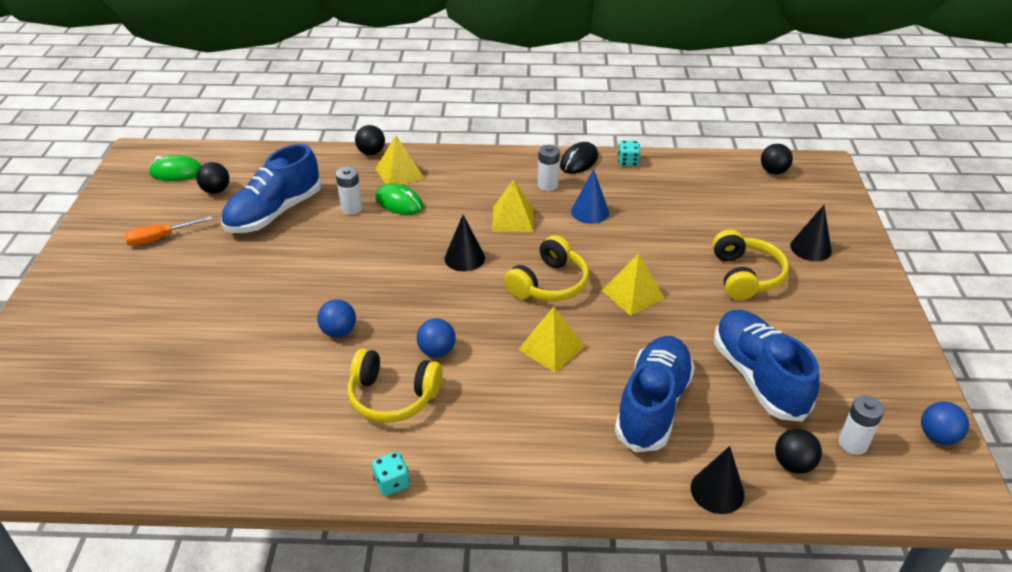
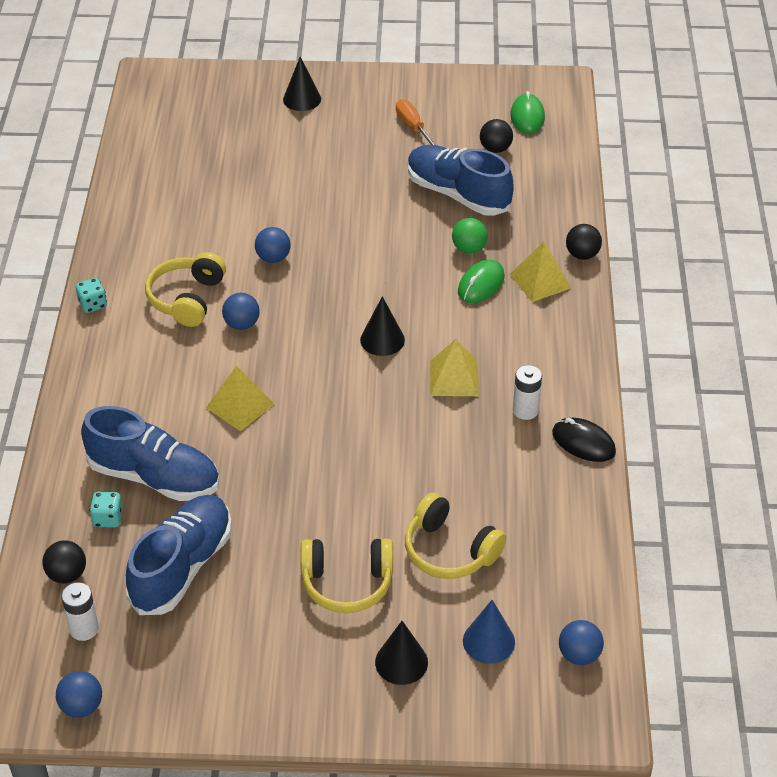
camera: 90 degrees right, 5 degrees up
(351, 208) = (469, 249): white battery -> green ball
(549, 284) = (337, 406): yellow headphones -> yellow headphones (449, 550)
(590, 212) = (471, 447): blue cone -> blue cone (488, 641)
(628, 162) = (586, 493): turquoise dice -> turquoise dice (108, 518)
(633, 294) = (318, 475): yellow pyramid -> none
(717, 491) = (47, 512): black cone -> black cone (302, 99)
(758, 377) = (182, 567): blue shoe -> blue shoe turned 45 degrees counterclockwise
(773, 171) = (579, 655): black ball -> blue ball

